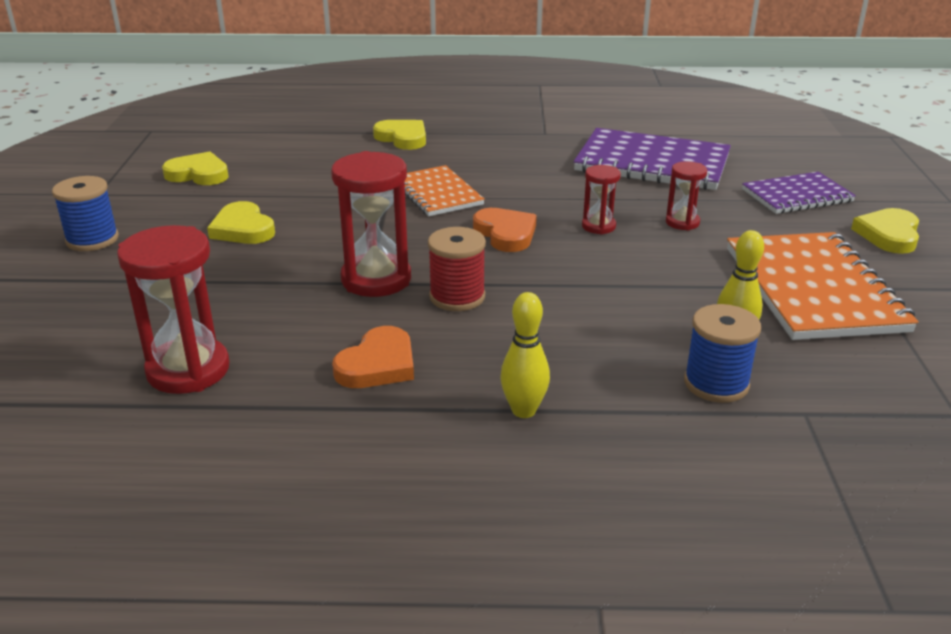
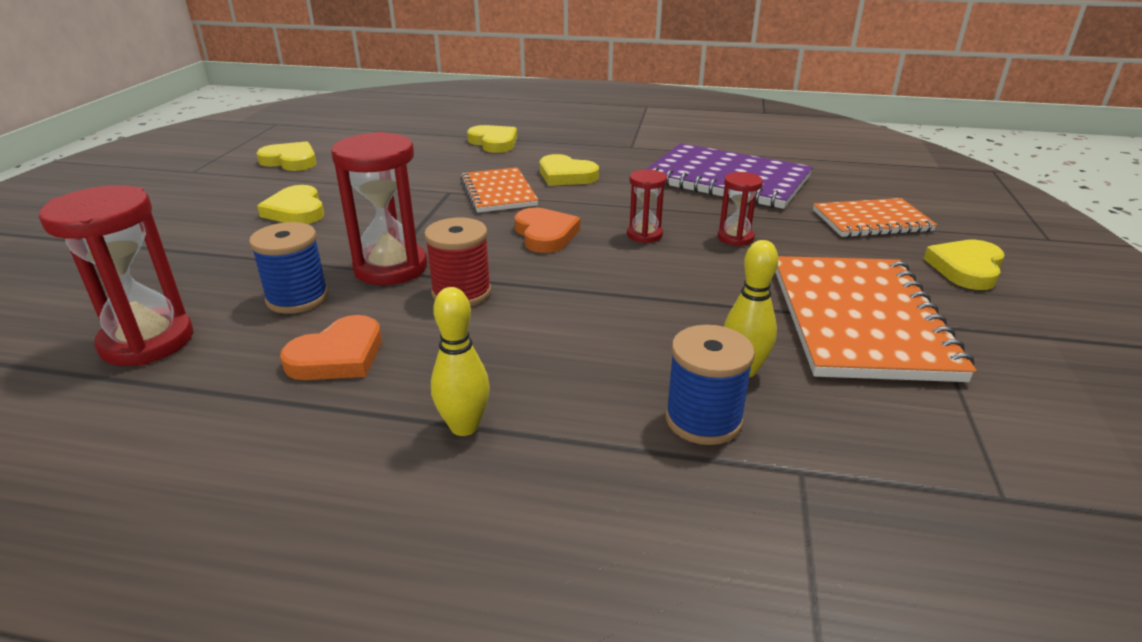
camera: 10 degrees right, 0 degrees up
(92, 240) = (156, 210): blue spool -> blue spool (297, 298)
(495, 170) = (566, 175): none -> yellow heart
(797, 196) = (871, 221): purple notebook -> orange notebook

